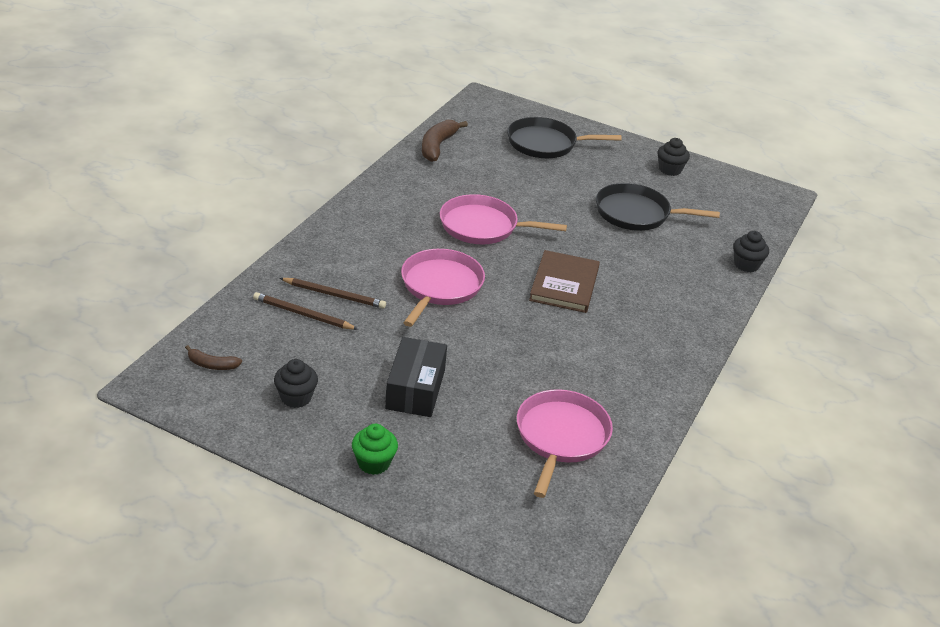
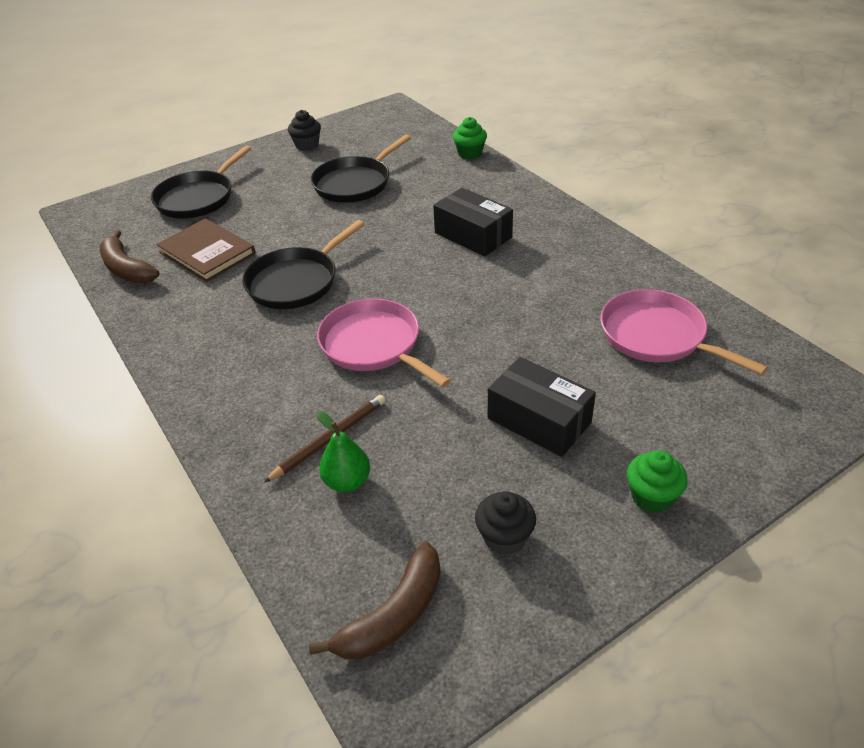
camera: 55 degrees left, 5 degrees up
(212, 365) = (393, 615): brown banana -> brown banana, size x1.76
(303, 314) = (347, 481): brown pencil -> green pear
(482, 226) = (296, 282): pink pan -> black pan
(564, 284) = (429, 259): brown book -> brown book (207, 253)
(617, 300) = (473, 235): none -> black box
(746, 265) = (470, 153): black cupcake -> green cupcake

